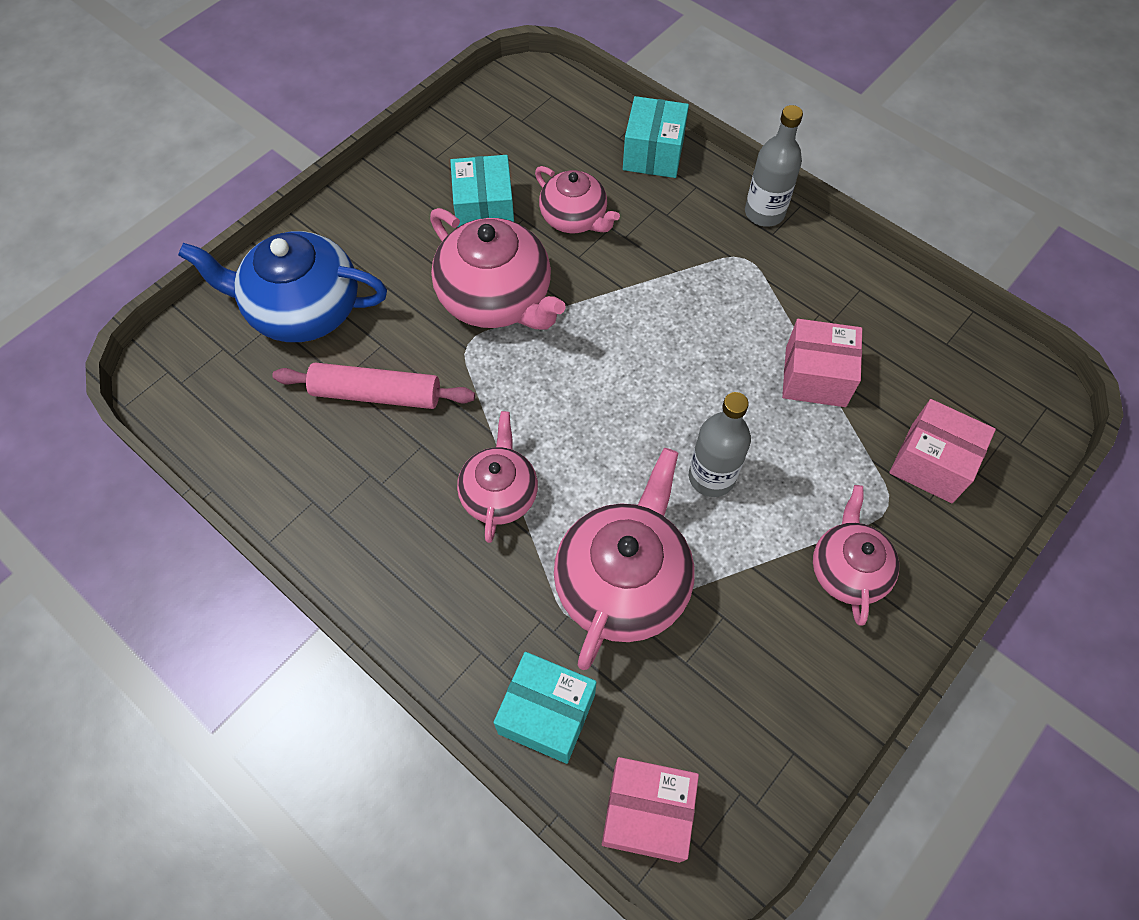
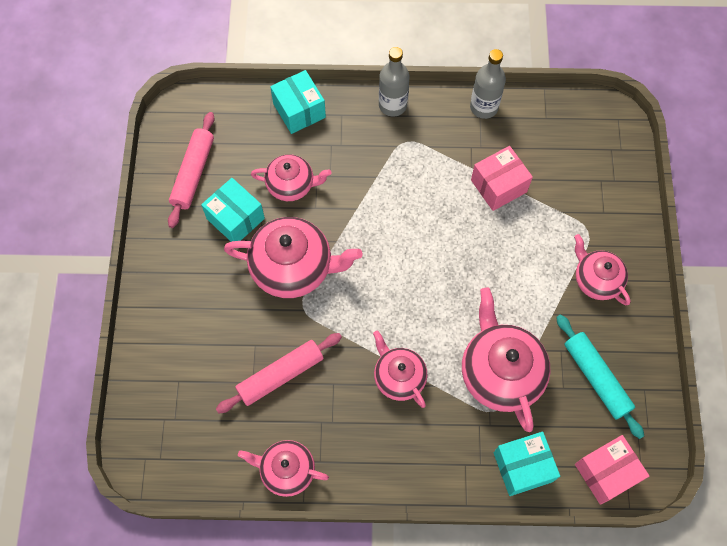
camera: 40 degrees left, 5 degrees up
(285, 494) = (286, 470): none -> pink teapot
(303, 309) = (188, 360): blue teapot -> none
(485, 143) = (193, 173): none -> pink rolling pin
(711, 477) = (494, 282): grey bottle -> grey bottle (484, 107)
(740, 686) = (596, 378): none -> turquoise rolling pin
(931, 463) = (590, 192): pink box -> none

